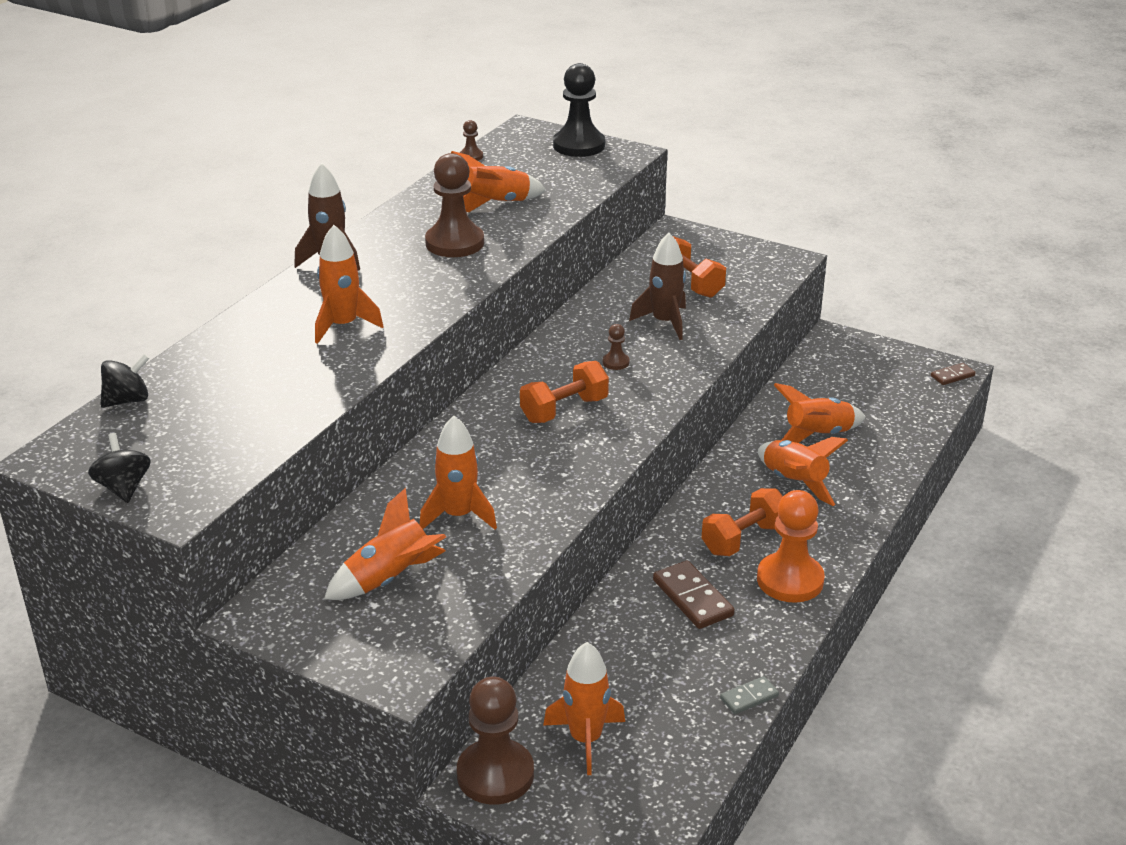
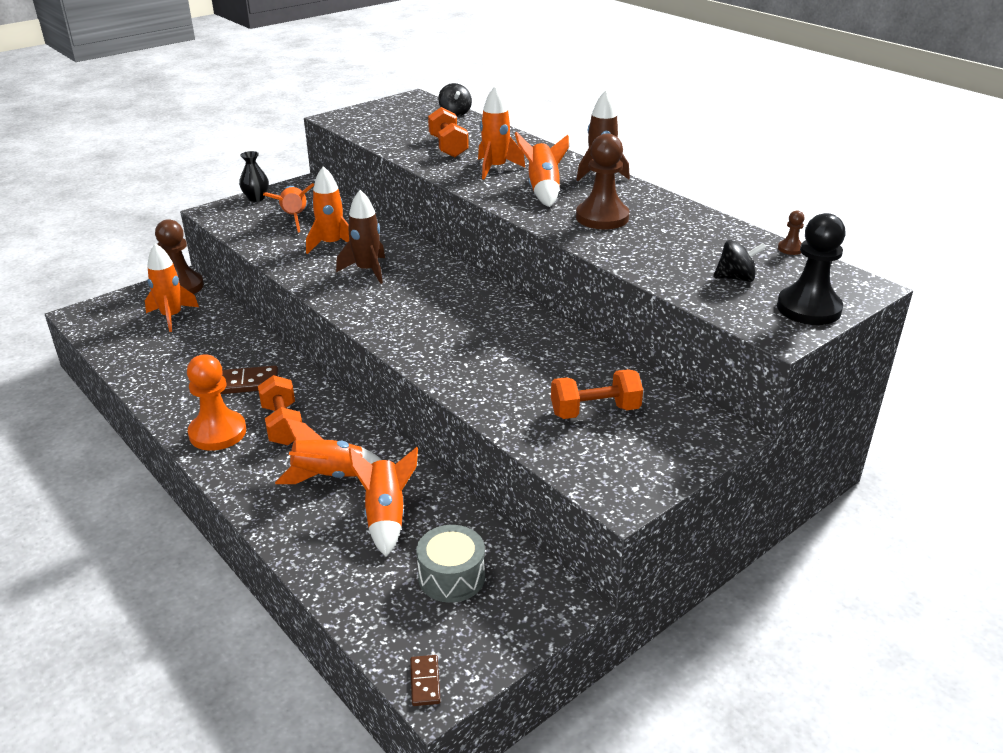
camera: 110 degrees right, 0 degrees up
(124, 488) = (368, 109): black spinning top -> black spinning top (736, 278)
(329, 649) = (256, 198): none -> black vase
(496, 204) = (673, 244): orange rocket -> orange rocket (543, 190)
(564, 410) = (420, 300): orange dumbbell -> orange dumbbell (448, 147)
(615, 362) = (472, 336): brown pawn -> none
(665, 322) = (524, 377): brown rocket -> brown rocket (367, 270)
(749, 697) = (134, 380): grey domino -> none
(853, 387) = (451, 577): none -> grey drum

